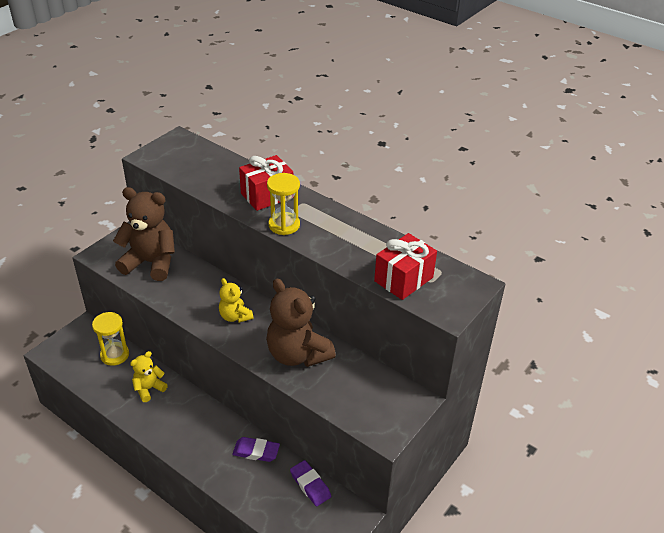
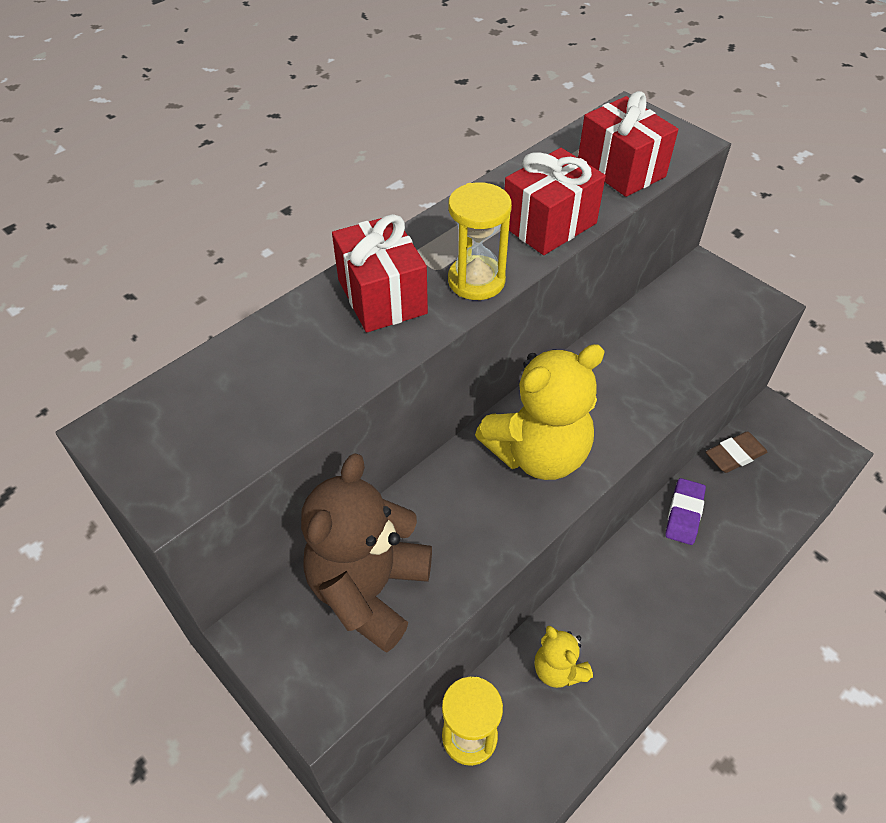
camera: 80 degrees left, 10 degrees up
(235, 316) = (538, 453): yellow teddy bear -> yellow teddy bear, size x1.89
(297, 354) = (625, 379): brown teddy bear -> none
(310, 485) = (734, 455): purple eraser -> brown eraser
(338, 249) = (549, 224): none -> red gift

